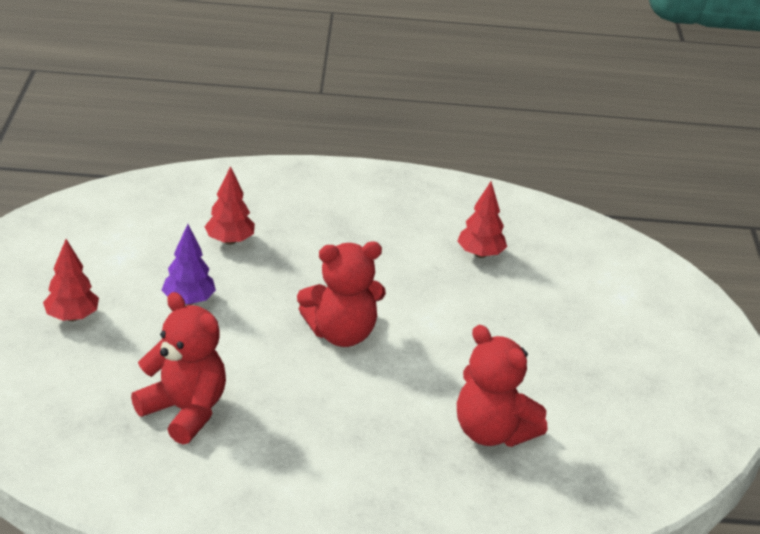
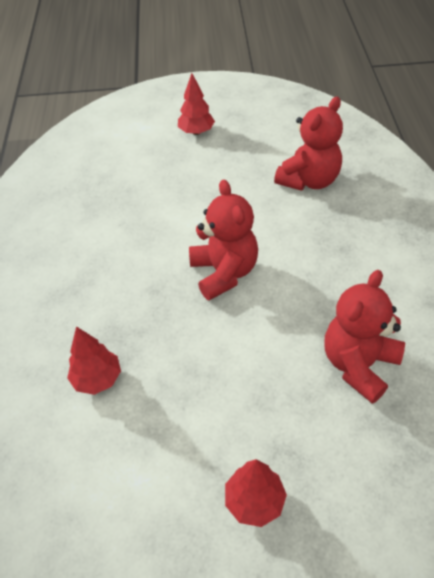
camera: 90 degrees left, 15 degrees up
(189, 301) = (203, 394): purple tree -> none
(480, 254) = (100, 199): red tree -> red tree (196, 132)

